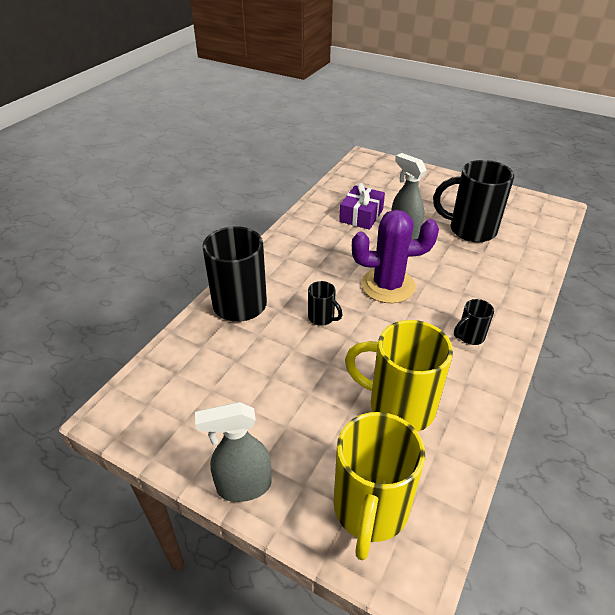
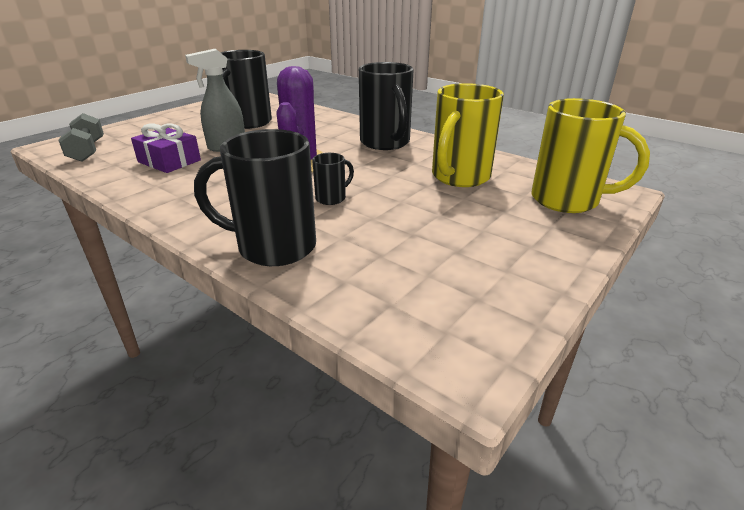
camera: 80 degrees left, 10 degrees down
(243, 486) = (562, 258): grey spray bottle -> none
(363, 175) = (87, 151): none -> grey dumbbell
(469, 336) = (385, 143): black mug -> black mug, size x2.12

